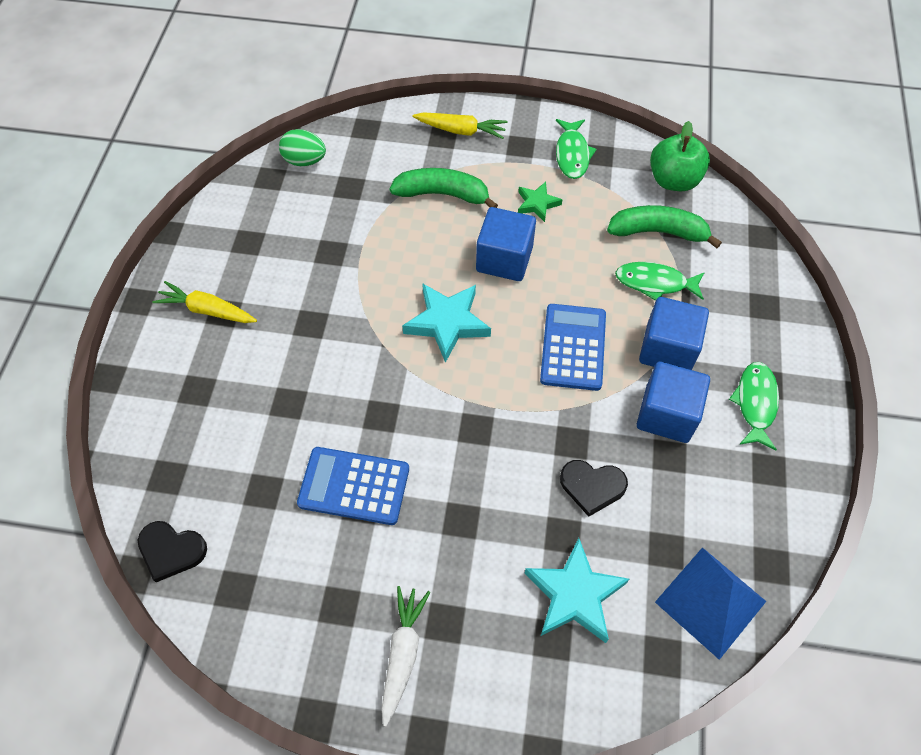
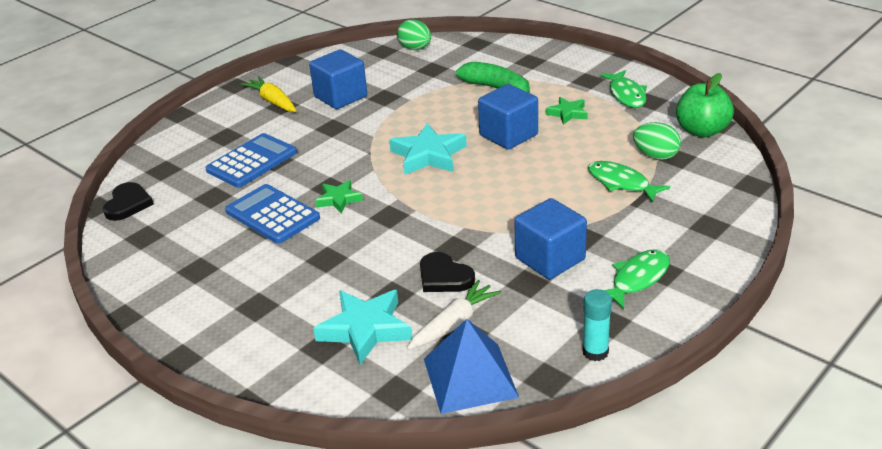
camera: 35 degrees right, 25 degrees down
(171, 550) = (128, 204): black heart -> black heart turned 135 degrees counterclockwise
(403, 654) = (211, 310): white carrot -> white carrot (454, 324)
(406, 430) = (339, 199): none -> green star
(461, 130) = (548, 61): yellow carrot -> none
(572, 154) = (626, 95): green fish -> green fish turned 45 degrees counterclockwise
(573, 347) = (512, 197): blue calculator -> blue calculator (252, 161)
(658, 232) = (655, 156): green banana -> green egg
(667, 349) = (591, 223): blue cube -> blue cube (340, 97)
(785, 512) = (595, 352): none -> turquoise glue stick

